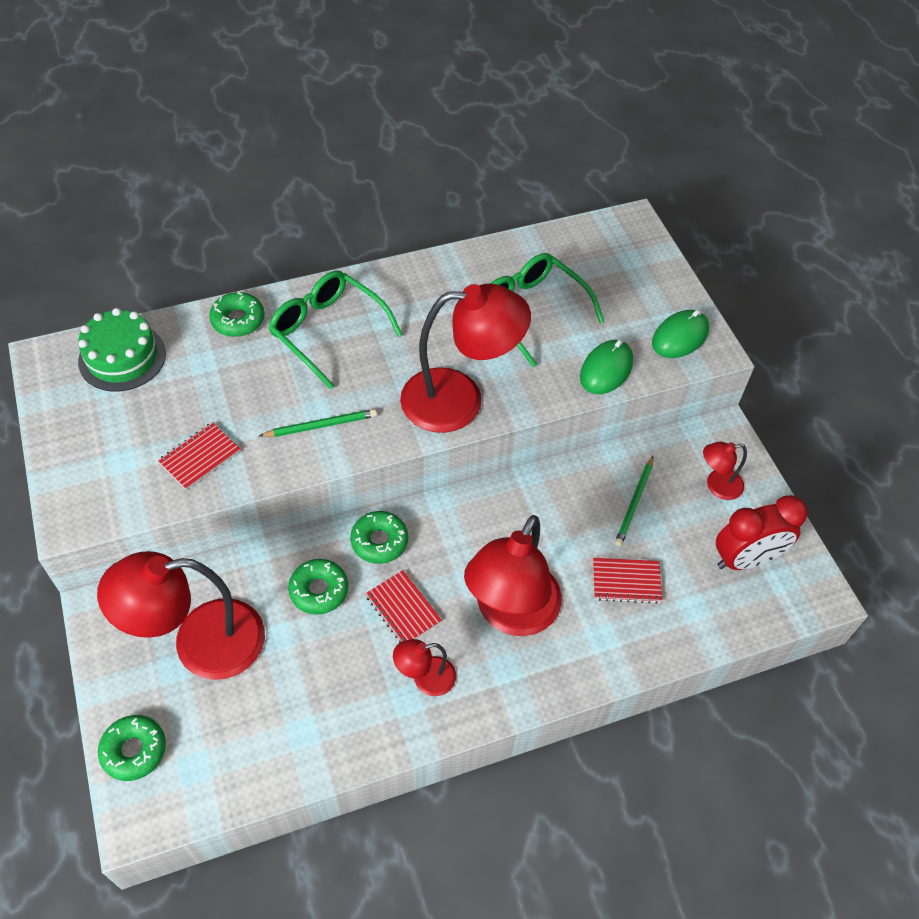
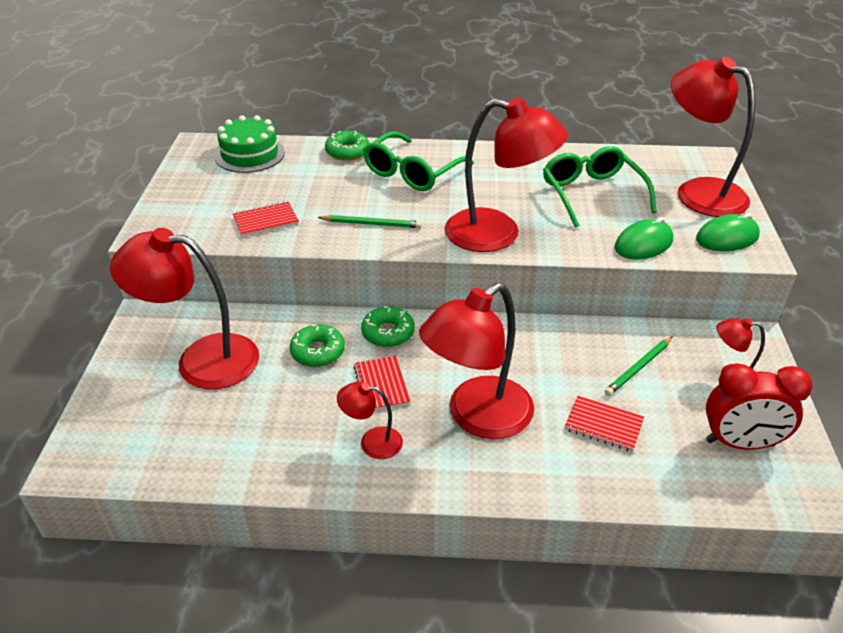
camera: 25 degrees right, 15 degrees down
(134, 750) = (103, 415): green donut -> none
(328, 332) = (413, 172): green glasses -> green glasses turned 120 degrees counterclockwise
(634, 278) = (698, 192): none -> red lamp

